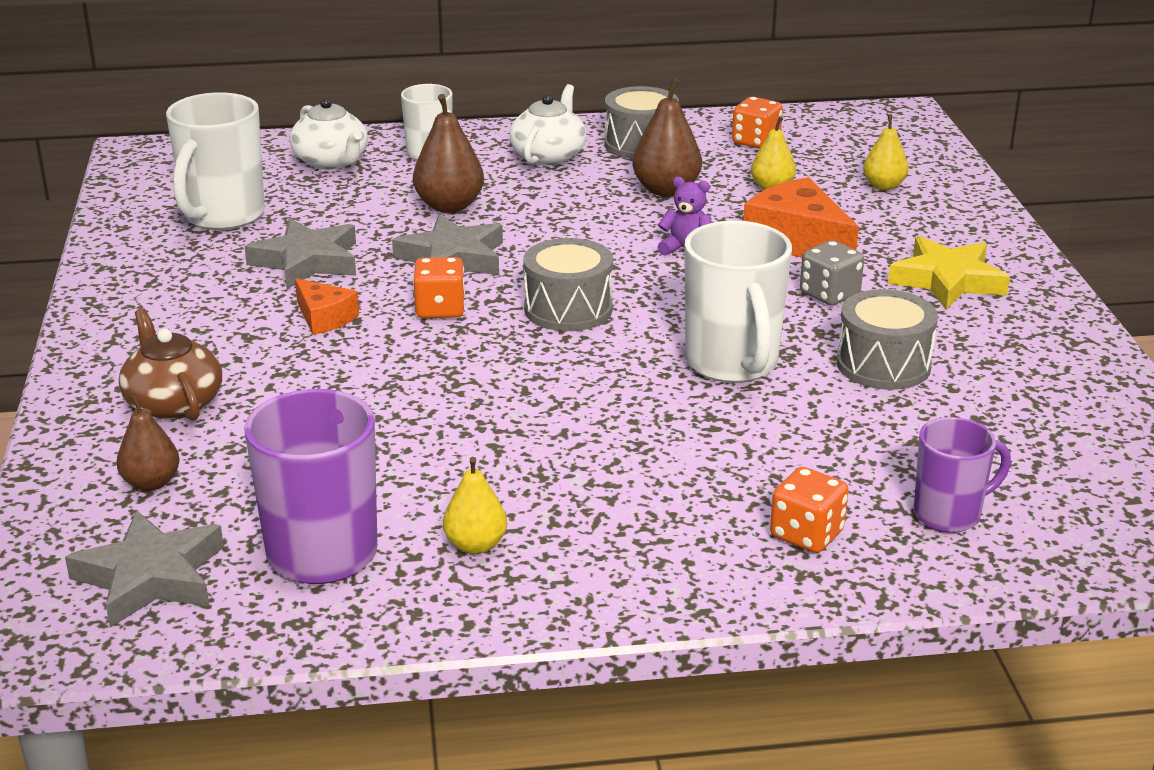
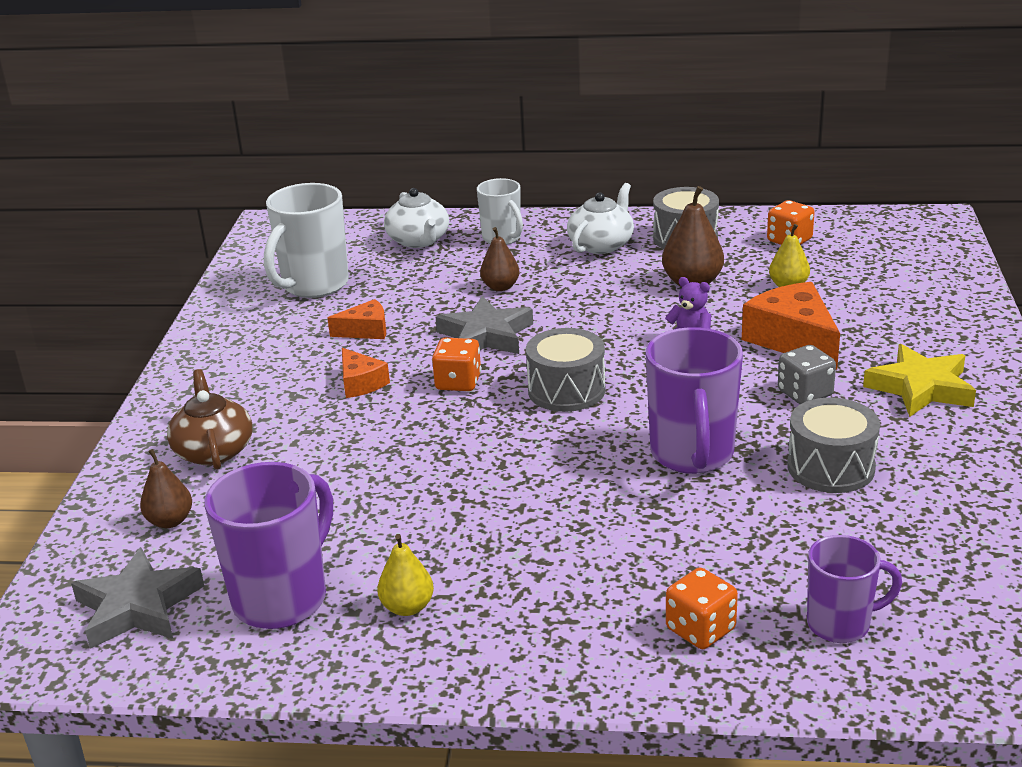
camera: 15 degrees right, 0 degrees up
(307, 261) = (365, 330): grey star -> orange cheese
(449, 206) = (500, 287): brown pear -> brown pear, size x0.65
(732, 364) = (692, 455): white mug -> purple mug
(883, 186) = (893, 290): yellow pear -> none

